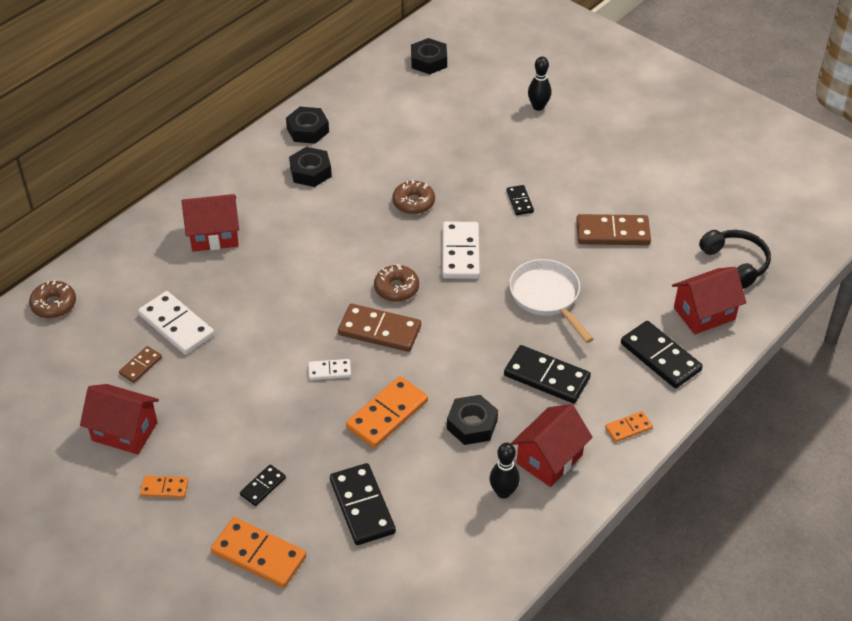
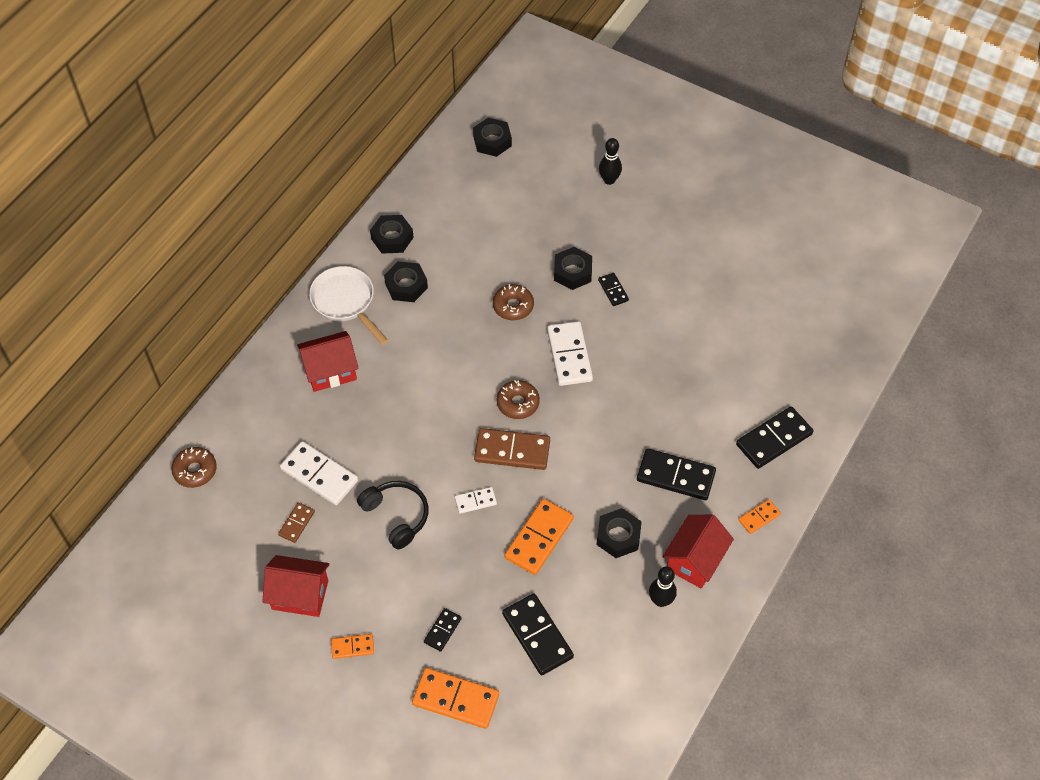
camera: 10 degrees left, 10 degrees up
(482, 181) = (572, 272): none -> black nut
(547, 297) = (659, 391): white pan -> white pan (345, 302)
(612, 233) = (706, 312): brown domino -> none
(660, 357) = (774, 439): black domino -> black domino turned 75 degrees counterclockwise
(704, 313) = (805, 387): red house -> none
(736, 263) = (825, 329): black headphones -> black headphones (397, 516)

